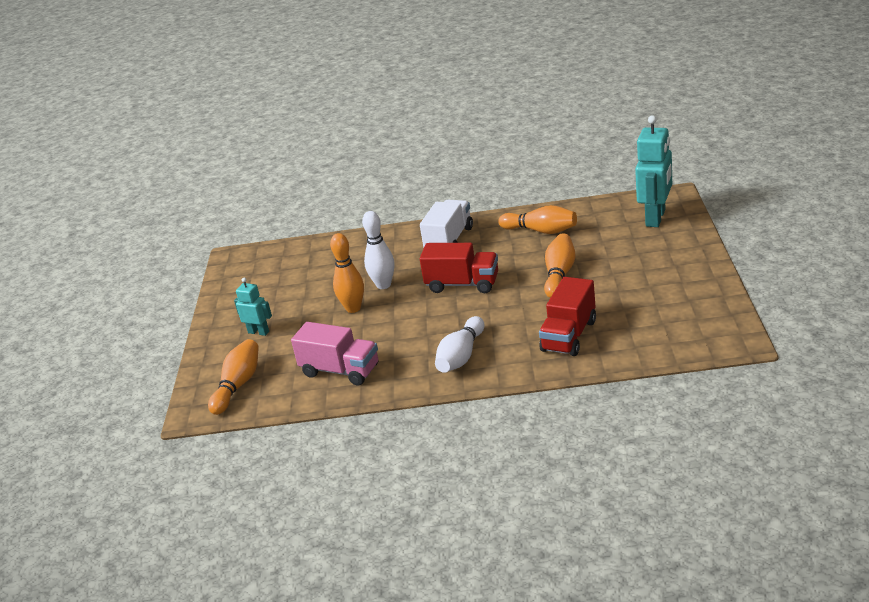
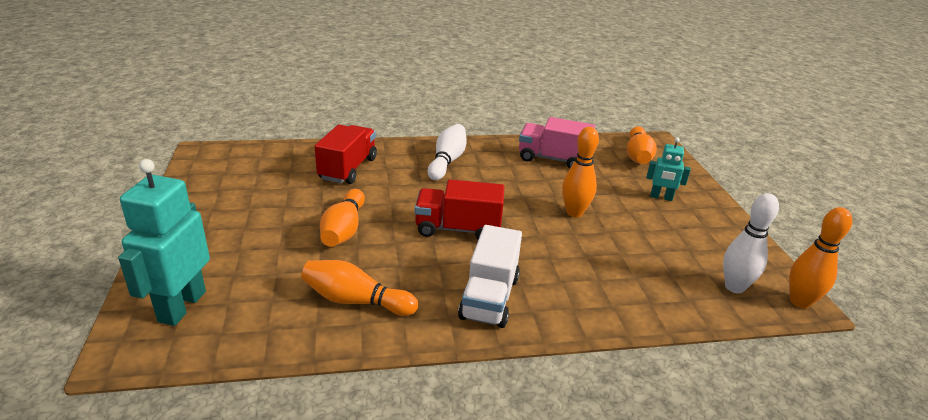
camera: 165 degrees right, 0 degrees up
(233, 257) = (800, 302): none -> orange bowling pin
(383, 285) = (553, 237): white bowling pin -> white bowling pin (734, 287)

